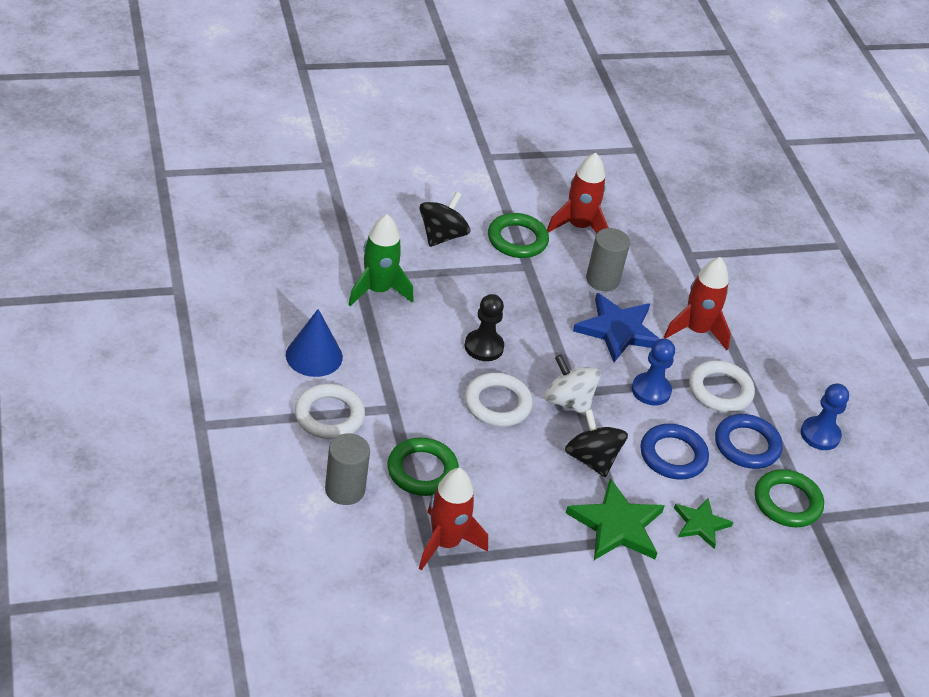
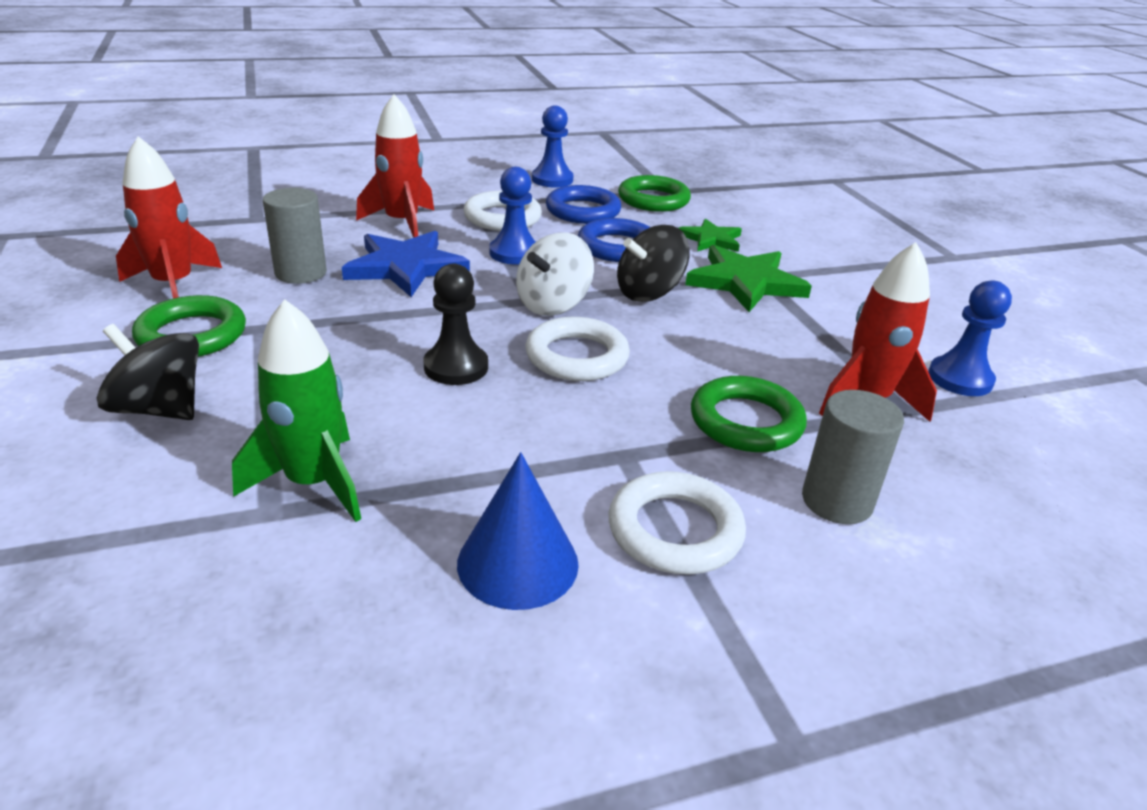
camera: 90 degrees left, 10 degrees down
(471, 611) = (960, 379): none -> blue pawn

